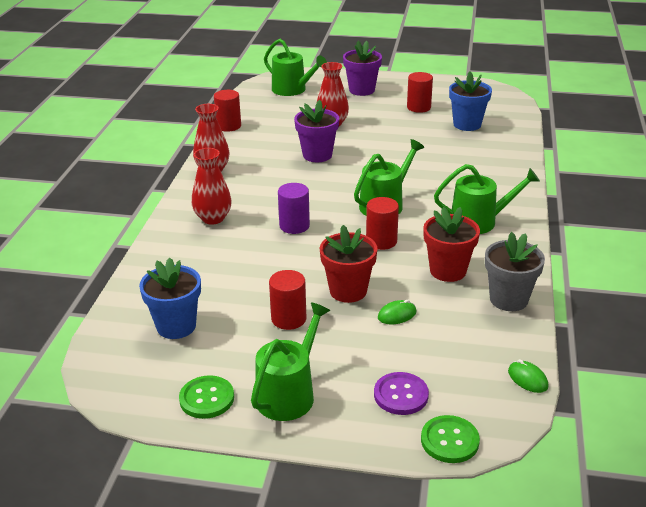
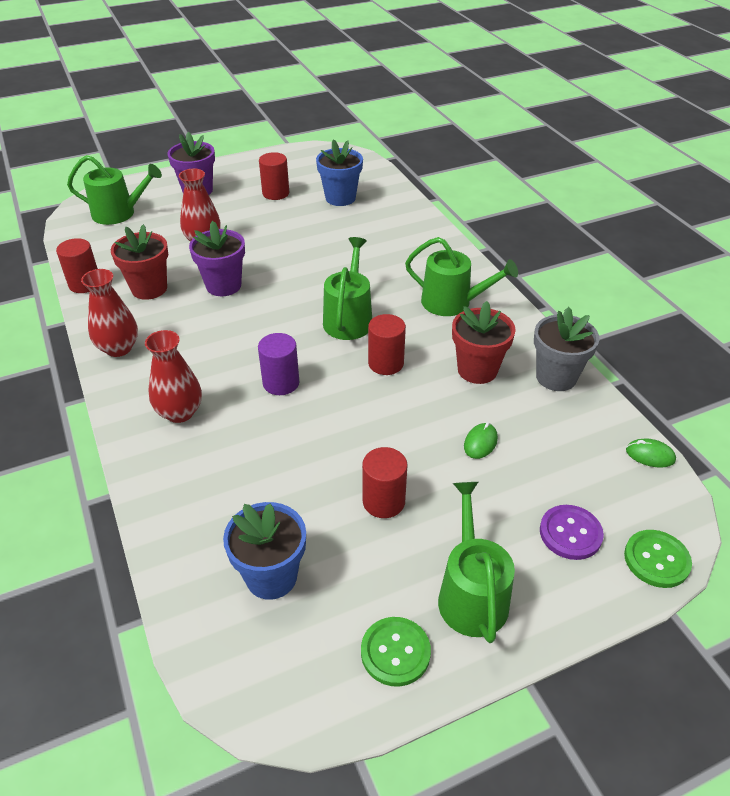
camera: 35 degrees left, 10 degrees up
(348, 291) = (409, 437): red flower pot -> red flower pot (149, 289)
(479, 221) = (452, 303): green watering can -> green watering can turned 60 degrees clockwise

